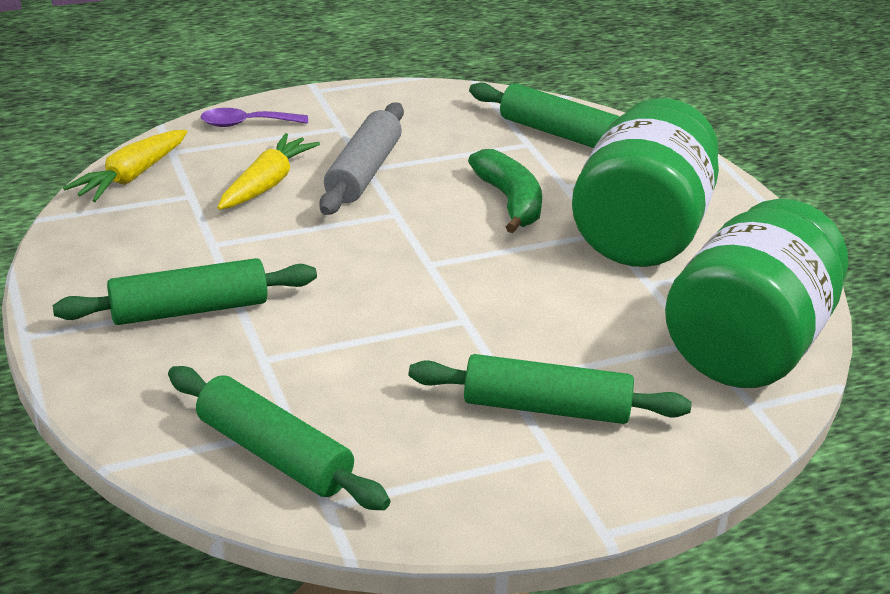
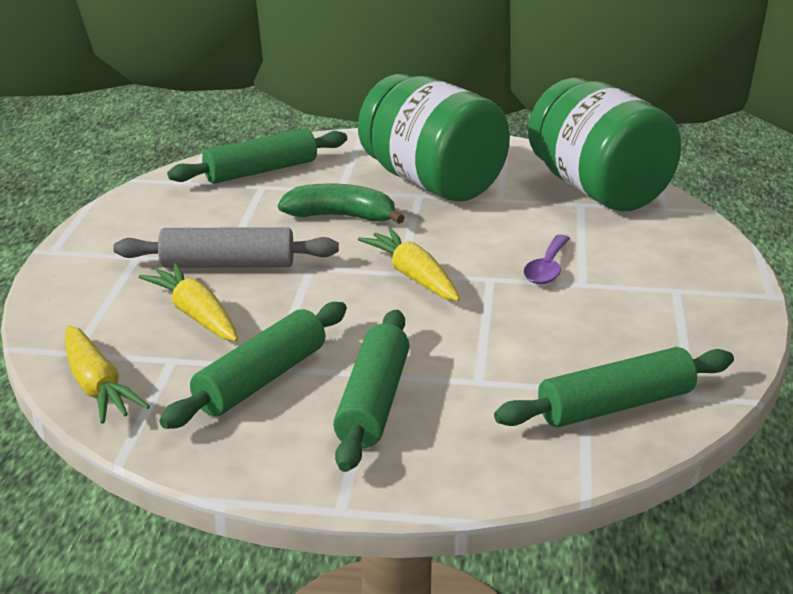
camera: 60 degrees left, 5 degrees down
(246, 124) = (70, 300): purple spoon -> purple spoon (547, 268)
(363, 172) = (228, 265): grey rolling pin -> grey rolling pin turned 45 degrees counterclockwise
(428, 273) = (413, 276): none -> yellow carrot
(546, 408) = (623, 277): green rolling pin -> green rolling pin (261, 380)

